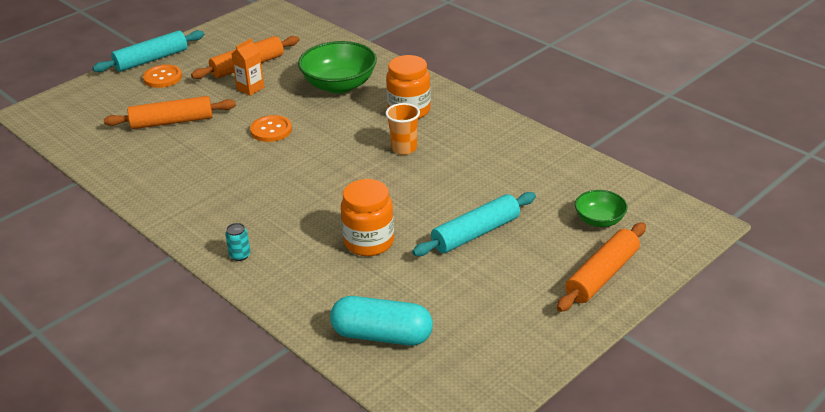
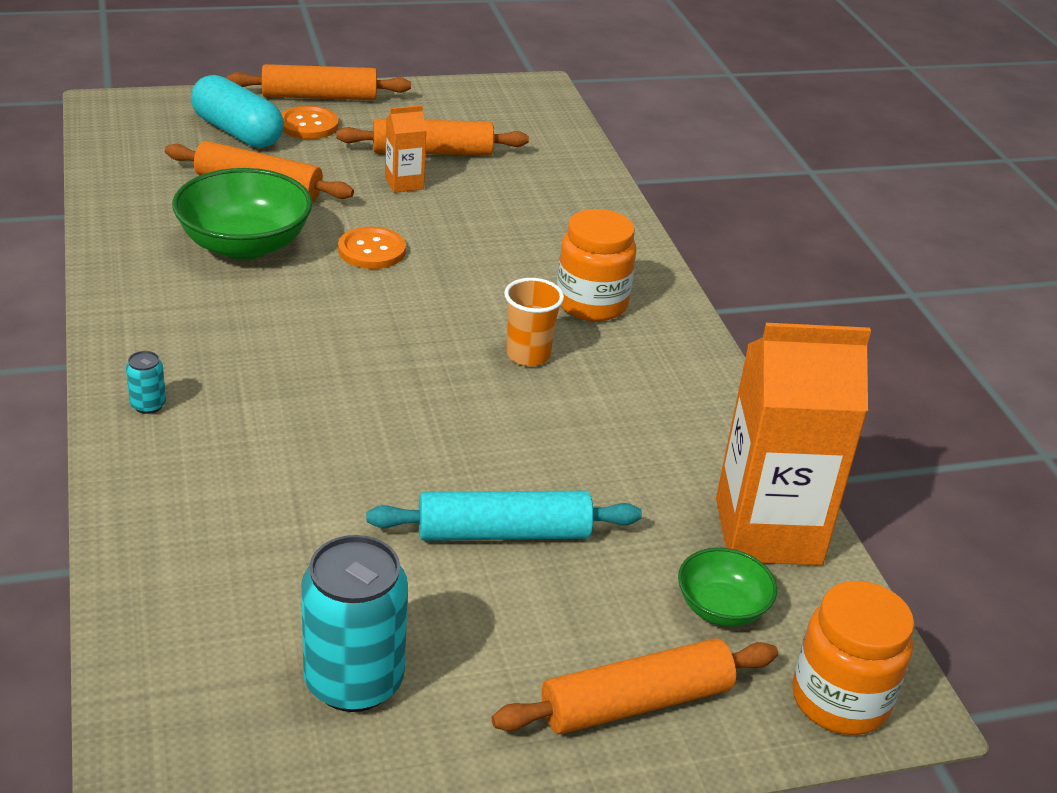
camera: 25 degrees right, 0 degrees up
(151, 59) = (320, 97): turquoise rolling pin -> orange rolling pin
(339, 85) = (528, 227): green bowl -> green bowl (244, 245)
(369, 242) = (336, 470): orange jar -> orange jar (840, 700)
(382, 335) = (208, 621): turquoise capsule -> turquoise capsule (238, 132)
(475, 326) = (354, 681): none -> turquoise can
(588, 179) = (768, 531): none -> orange carton

